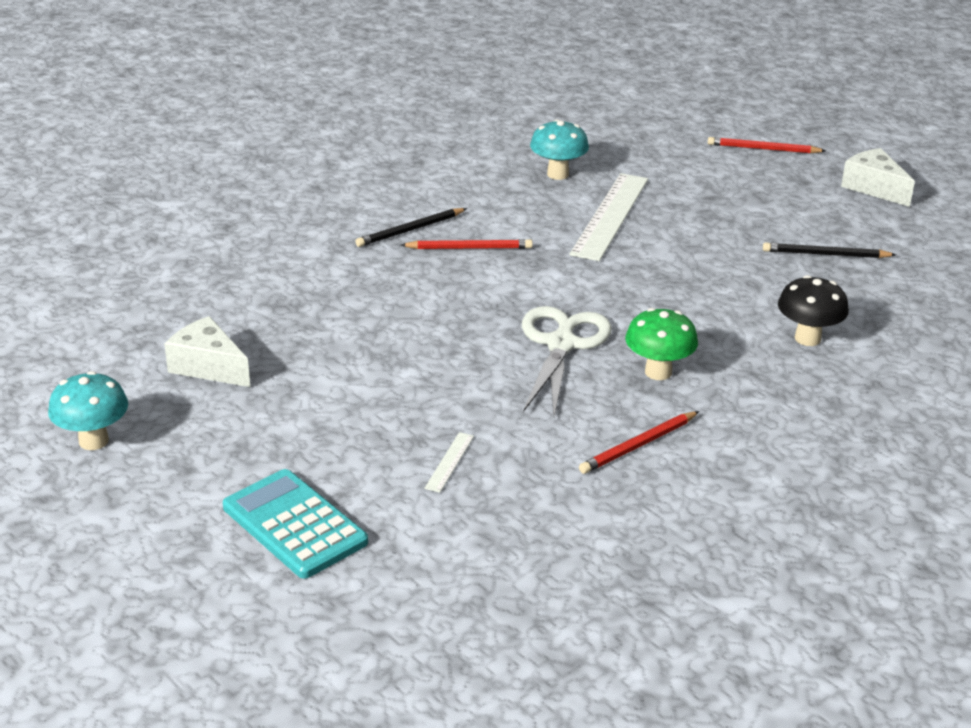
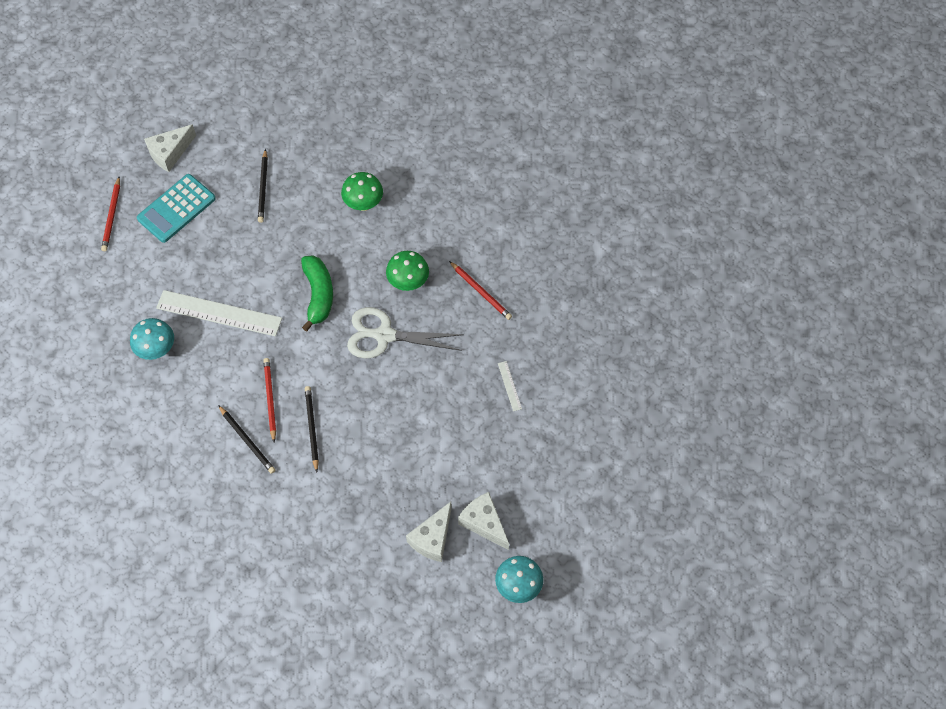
camera: 95 degrees left, 30 degrees up
(213, 416) = (484, 523): none -> white cheese
(294, 525) = (576, 457): turquoise calculator -> turquoise calculator (176, 209)
(417, 277) = (311, 428): none -> black pencil
(449, 462) = (509, 386): white ruler -> white ruler turned 60 degrees clockwise
(637, 292) = (318, 295): none -> green banana
(807, 338) = (363, 204): black mushroom -> green mushroom

